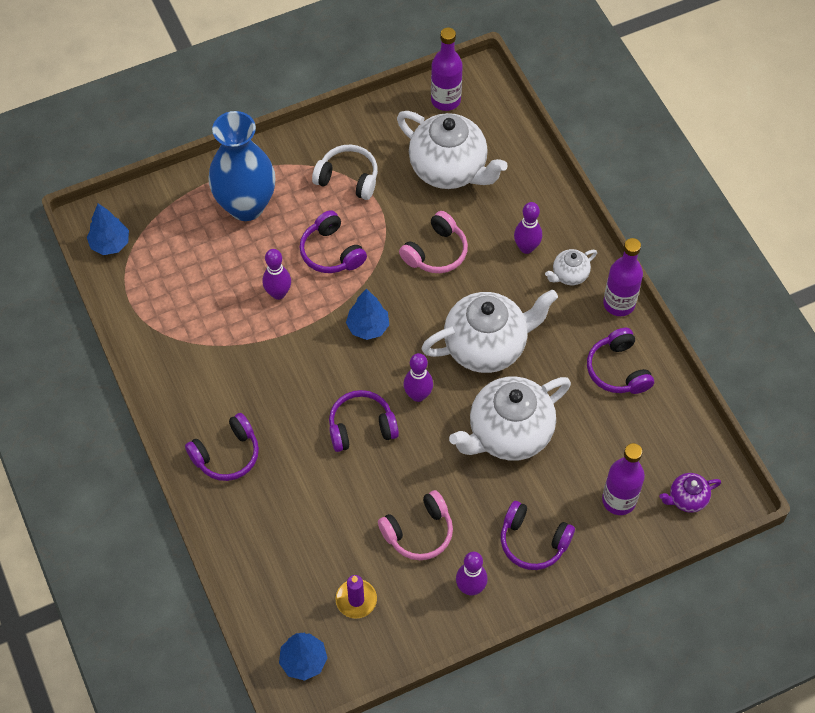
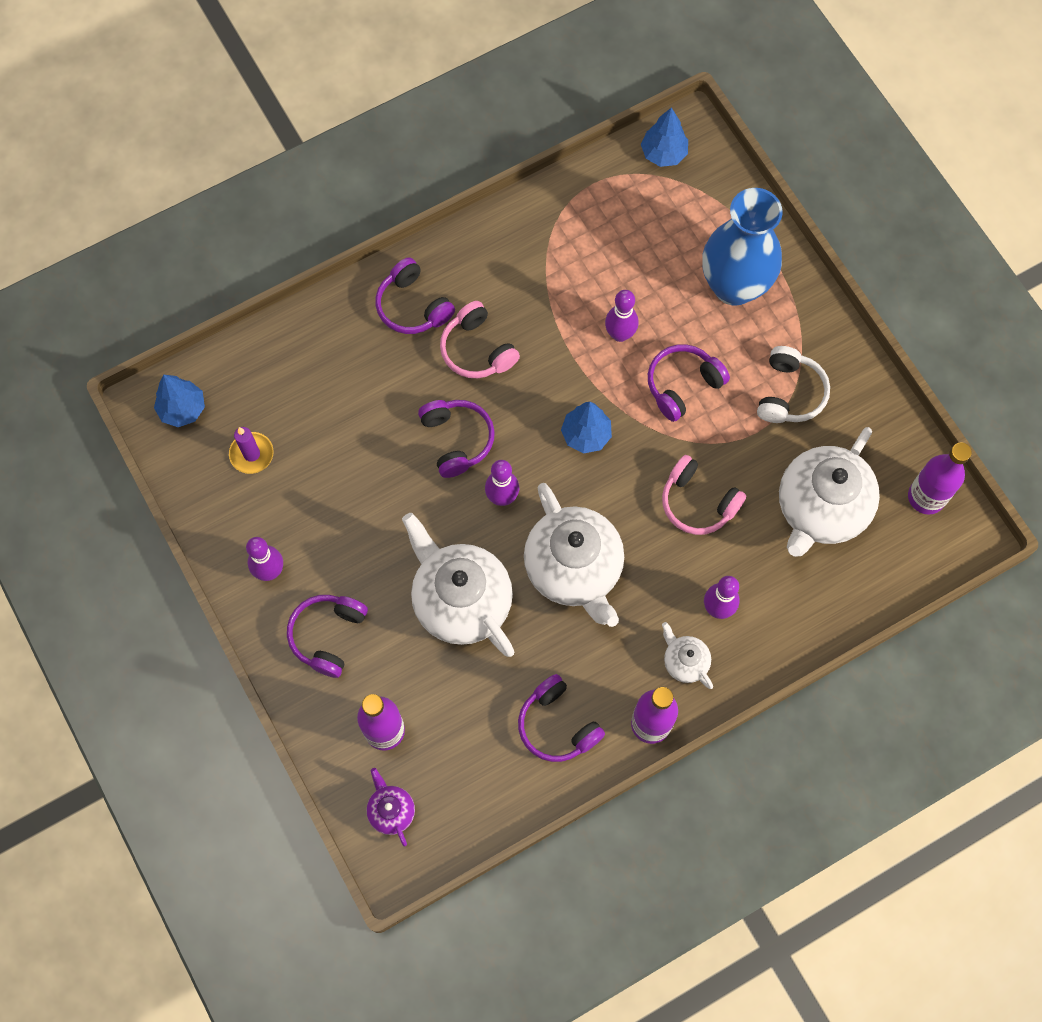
camera: 85 degrees right, 10 degrees up
(419, 532) = (333, 511): pink headphones -> pink headphones (477, 350)
(618, 370) = (557, 725): purple headphones -> purple headphones turned 105 degrees counterclockwise

